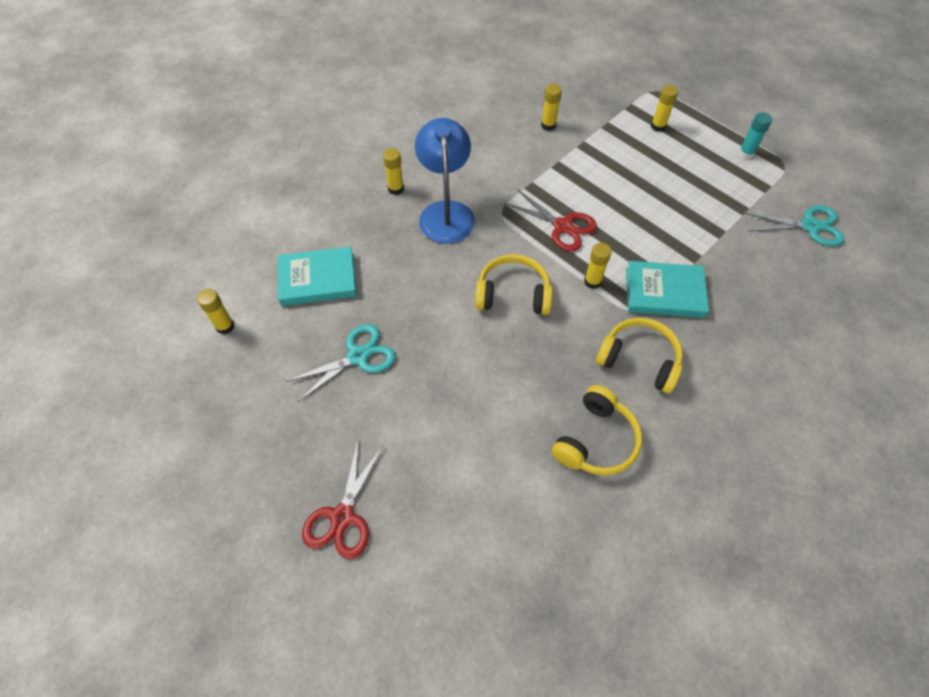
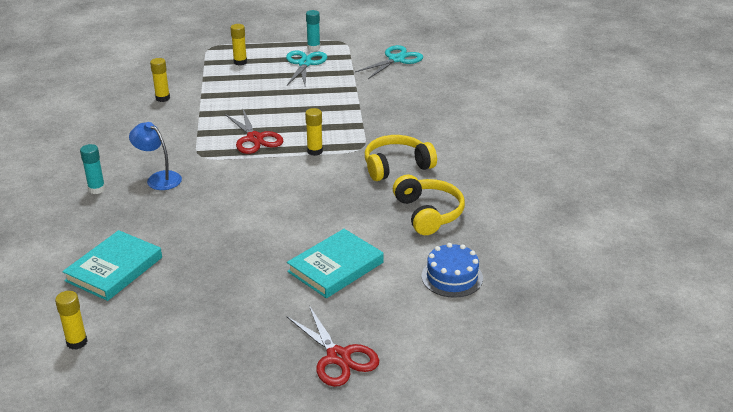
camera: 50 degrees left, 25 degrees down
(358, 356) = (216, 283): turquoise scissors -> turquoise scissors (305, 63)
(396, 189) = (97, 189): yellow glue stick -> turquoise glue stick
(446, 212) = (159, 178): blue lamp -> blue lamp, size x0.61
(513, 294) = (274, 187): yellow headphones -> none
(523, 531) = (452, 277): none -> blue cake
(563, 227) = (255, 139): red scissors -> red scissors turned 75 degrees clockwise
(664, 292) = (364, 130): turquoise book -> turquoise book (335, 267)

